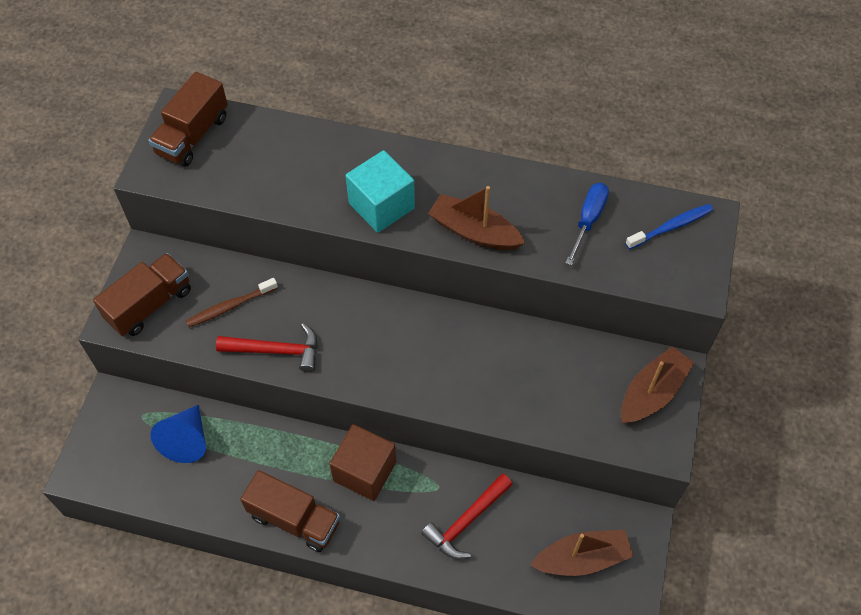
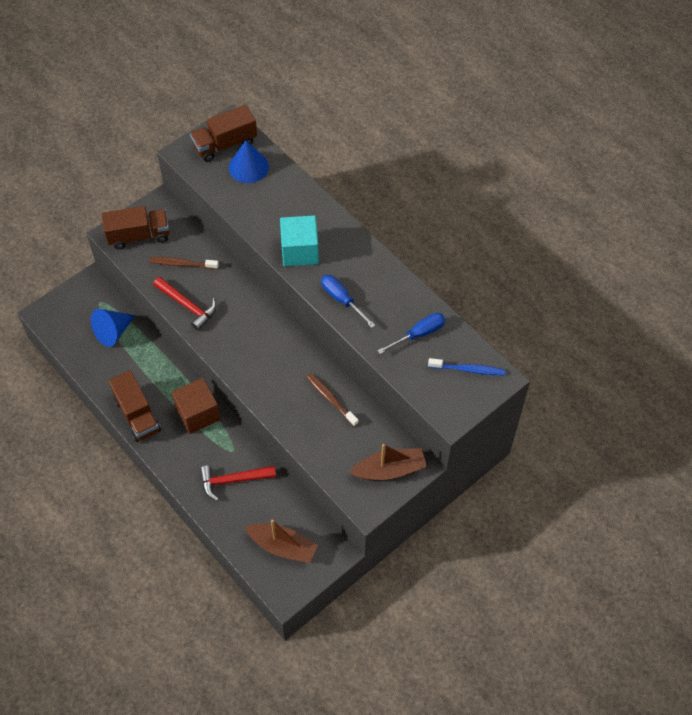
camera: 35 degrees right, 0 degrees up
(242, 146) = (248, 167): none -> blue cone
(474, 232) = (342, 299): brown boat -> blue screwdriver
(525, 355) = (330, 399): none -> brown toothbrush

